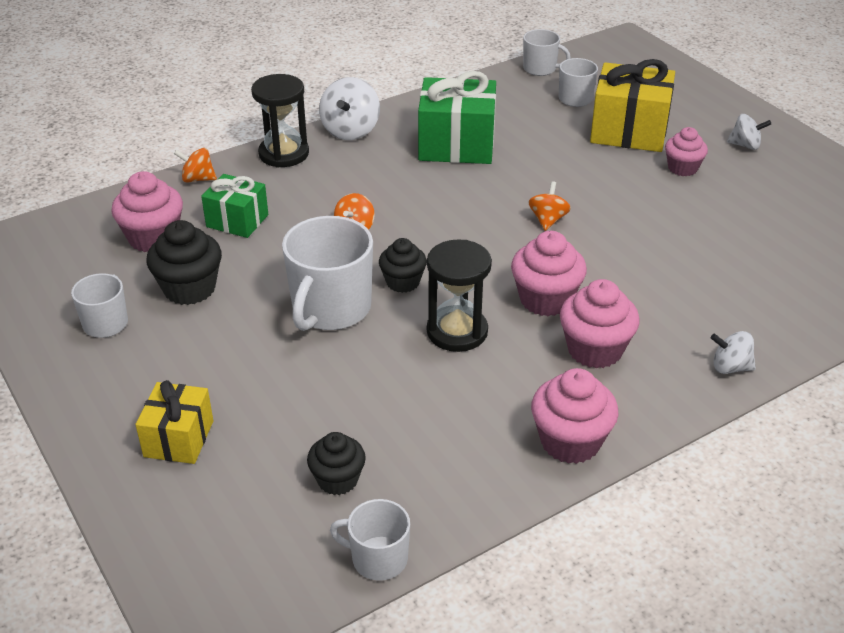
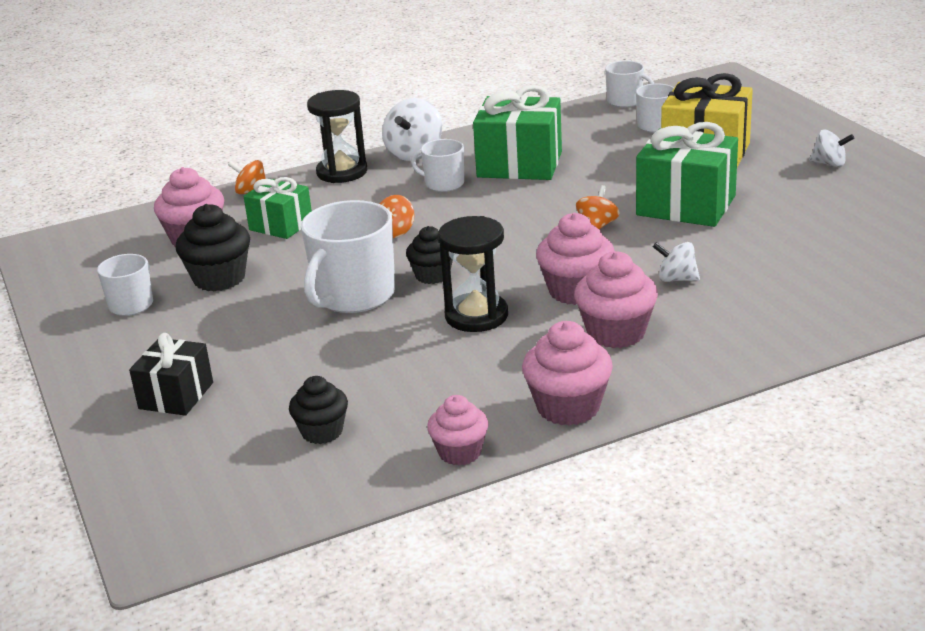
camera: 10 degrees right, 10 degrees down
(178, 439) = (176, 395): yellow gift -> black gift
(378, 559) = (344, 495): white mug -> white mug (443, 184)
(625, 195) = (686, 205): none -> green gift
(682, 168) = (754, 183): pink cupcake -> pink cupcake (460, 452)
(730, 367) = (757, 350): white spinning top -> white spinning top (676, 279)

